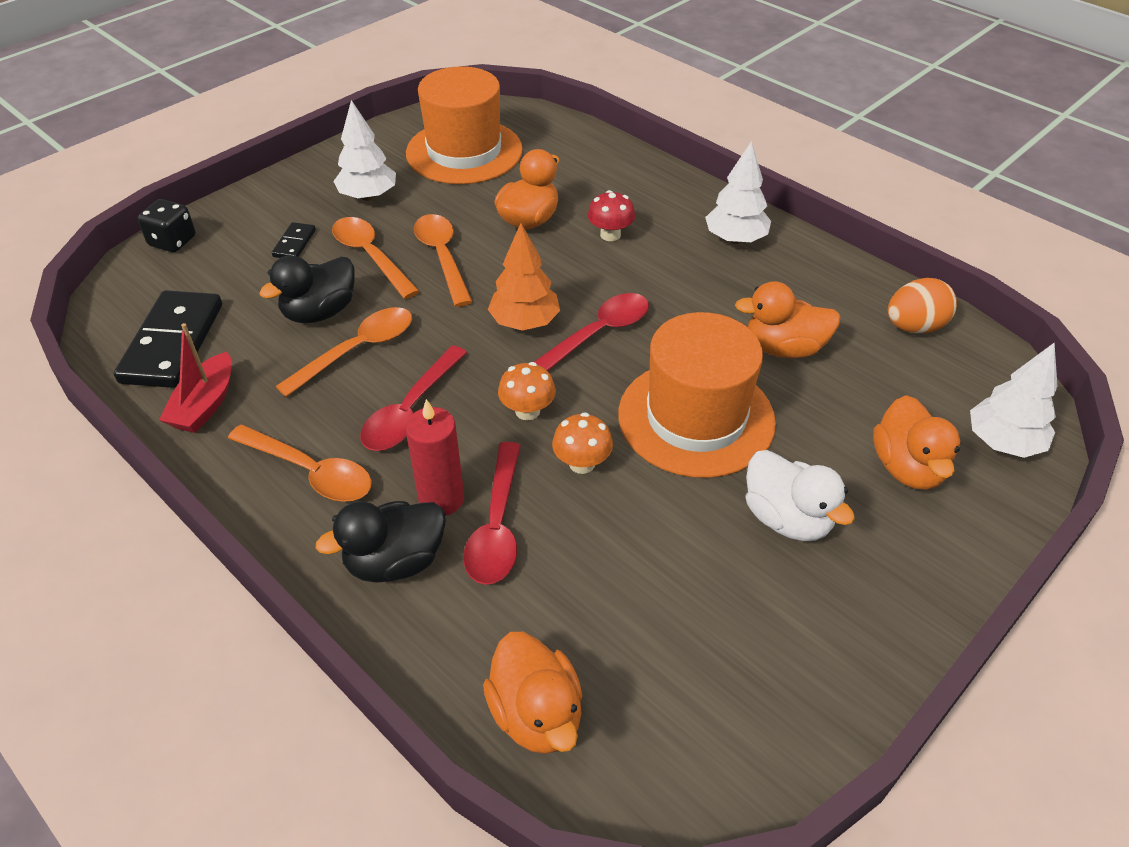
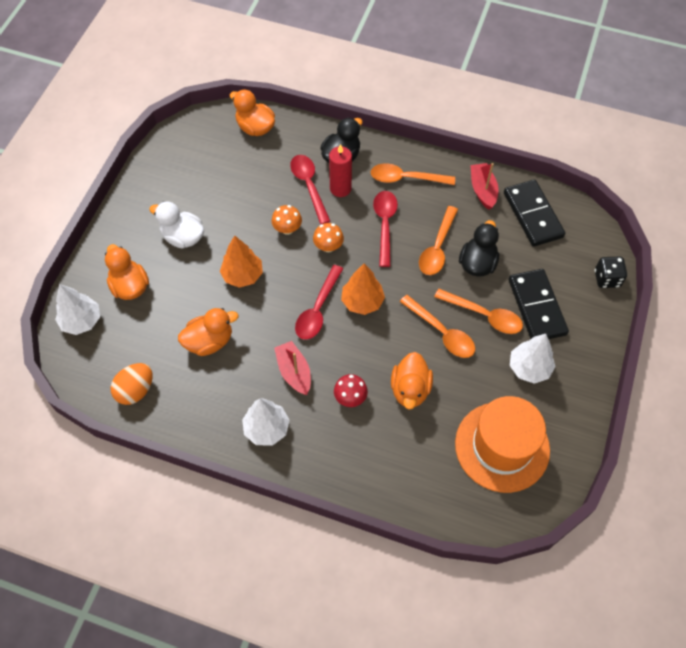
camera: 155 degrees right, 15 degrees up
(294, 243) = (537, 307): black domino -> black domino, size x2.18
(671, 279) = (294, 372): none -> red boat
(696, 418) = (243, 275): orange hat -> orange tree

